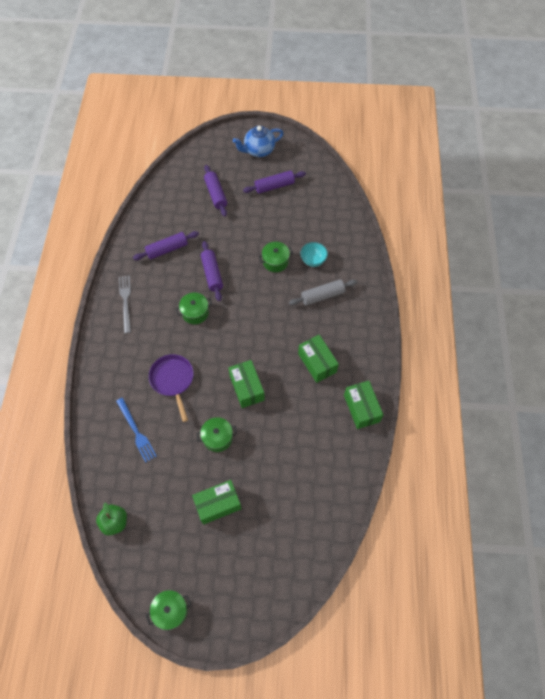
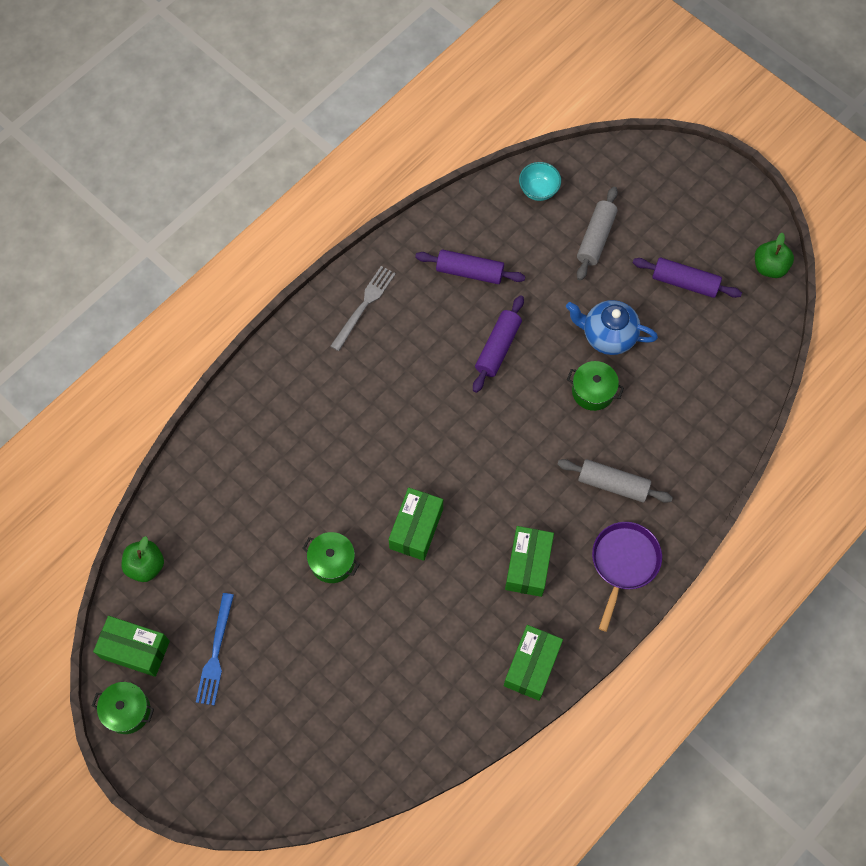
camera: 40 degrees right, 5 degrees up
(136, 431) = (249, 480): blue fork -> blue fork (215, 653)
(173, 380) = (338, 451): purple pan -> purple pan (623, 563)
(195, 312) = (434, 384): green pot -> none
(216, 194) = (596, 238): purple rolling pin -> grey rolling pin
(218, 504) = (269, 639): green box -> green box (135, 649)
(258, 150) = (709, 213): blue teapot -> blue teapot (607, 335)
(306, 155) = (769, 267): none -> green apple
(313, 260) = (643, 427): turquoise bowl -> turquoise bowl (538, 190)

